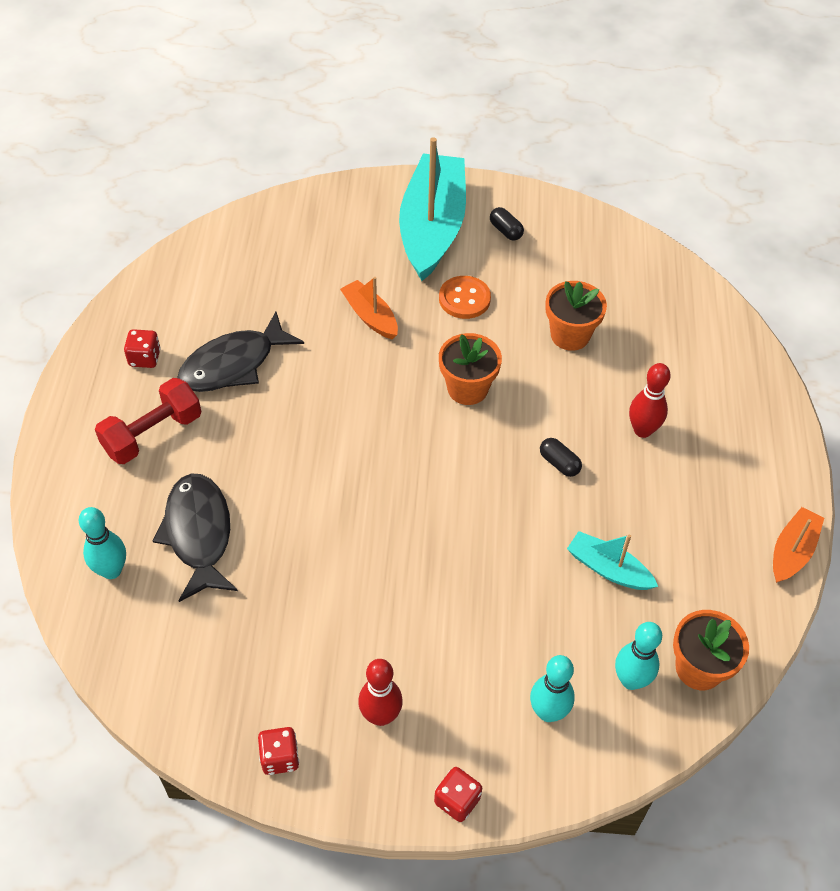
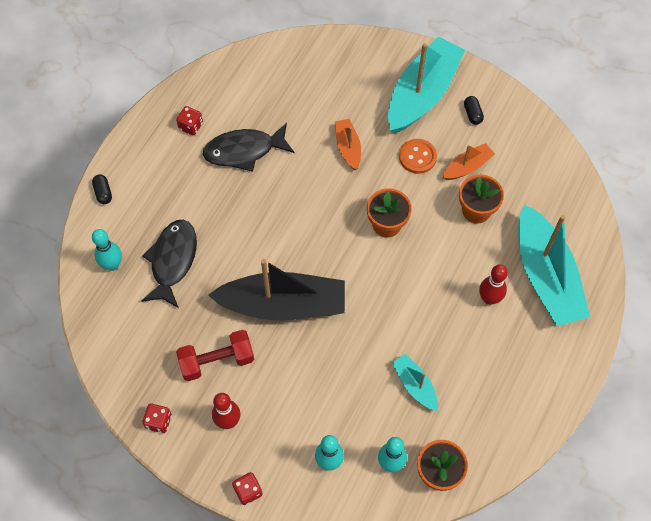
camera: 25 degrees right, 10 degrees up
(153, 434) = (173, 182): red dumbbell -> red dumbbell (217, 361)
(382, 534) = (283, 305): none -> black boat
(559, 463) = (420, 300): black capsule -> black capsule (103, 193)
(695, 380) = (545, 276): none -> turquoise boat
(792, 551) = (544, 422): orange boat -> orange boat (467, 167)

